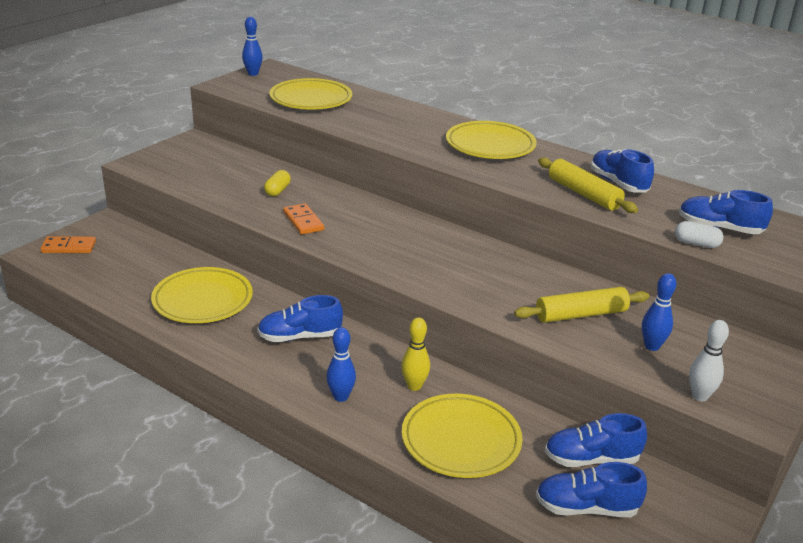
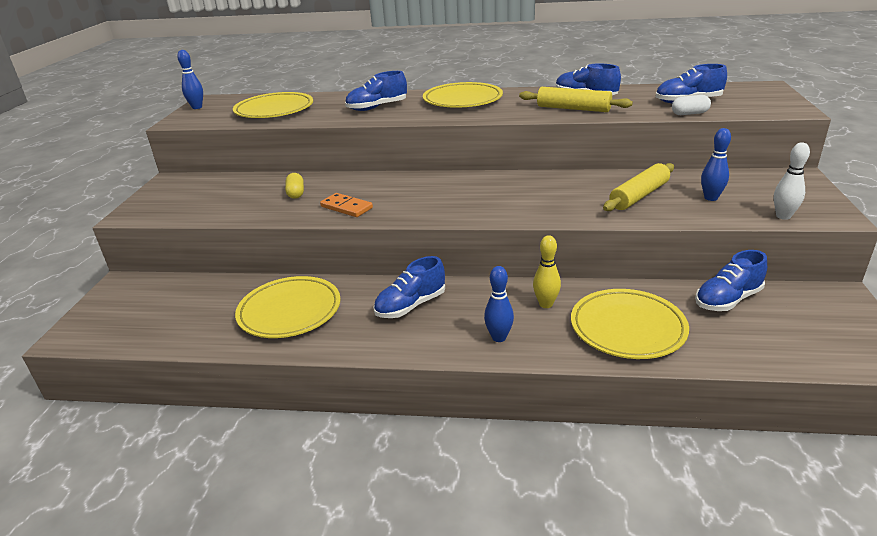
camera: 25 degrees left, 0 degrees up
(69, 247) = (100, 318): orange domino -> none
(586, 508) = (768, 335): blue shoe -> blue shoe (377, 107)

